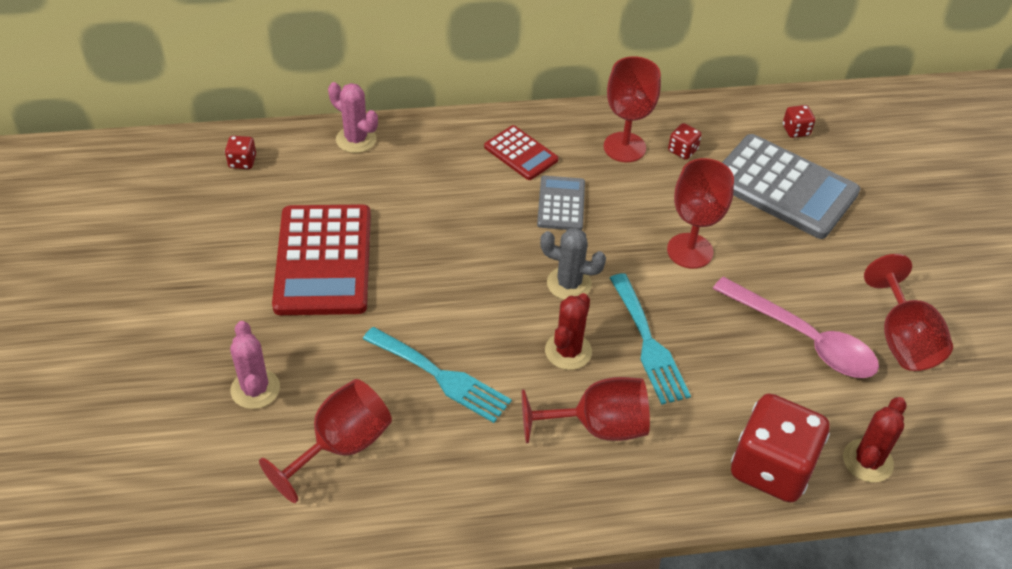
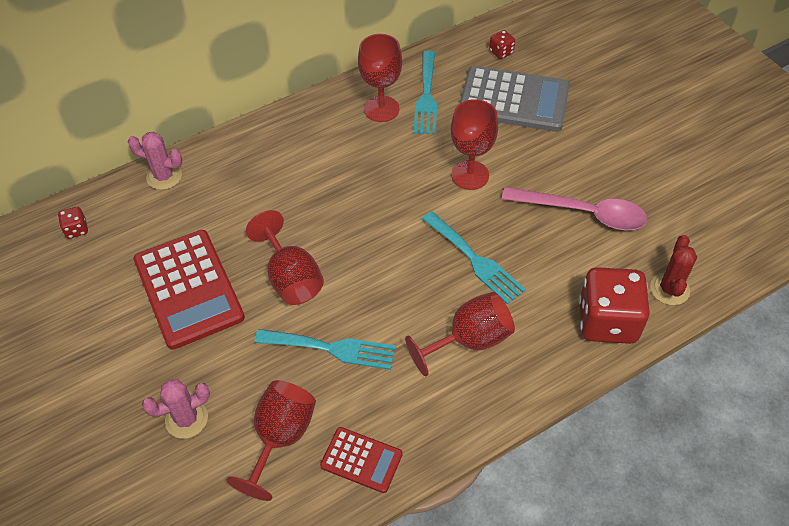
camera: 20 degrees left, 5 degrees up
(255, 389) = (186, 419): pink cactus -> pink cactus turned 75 degrees counterclockwise
(521, 153) = (304, 142): red calculator -> red calculator (361, 460)
(561, 204) = (355, 172): grey calculator -> none
(568, 351) = (418, 289): red cactus -> none
(569, 284) = (393, 235): grey cactus -> none
(682, 150) = (426, 97): red dice -> turquoise fork
(902, 339) = (650, 187): red goblet -> red goblet (291, 278)

